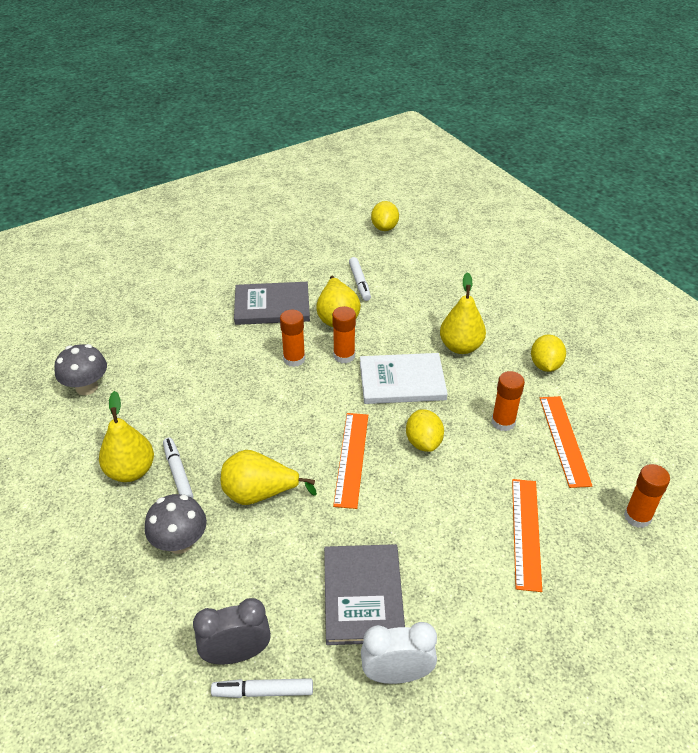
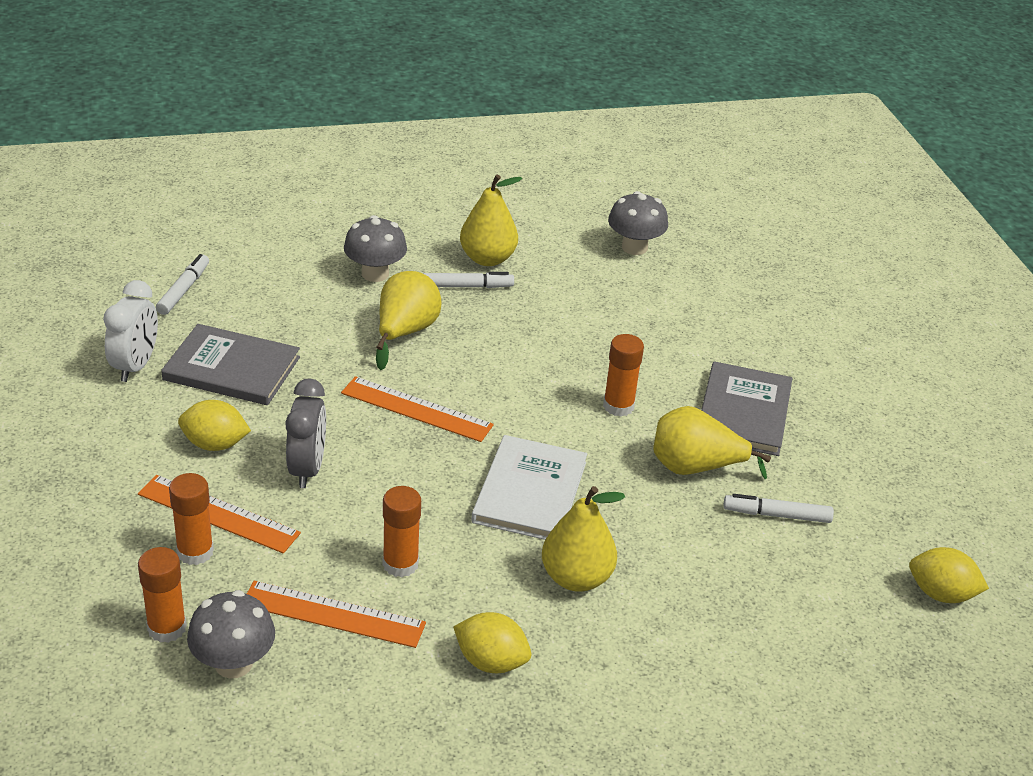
camera: 105 degrees right, 5 degrees down
(236, 654) = (230, 283): grey clock -> grey clock (307, 469)
(344, 356) = (606, 452): orange glue stick -> orange glue stick (195, 552)
(423, 442) = (408, 476): yellow lemon -> yellow lemon (215, 444)
(634, 472) = (233, 663): none -> grey mushroom

